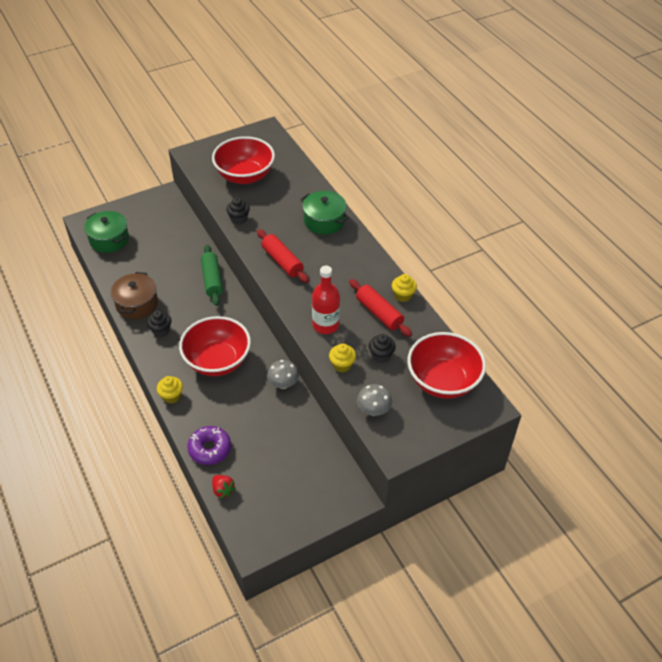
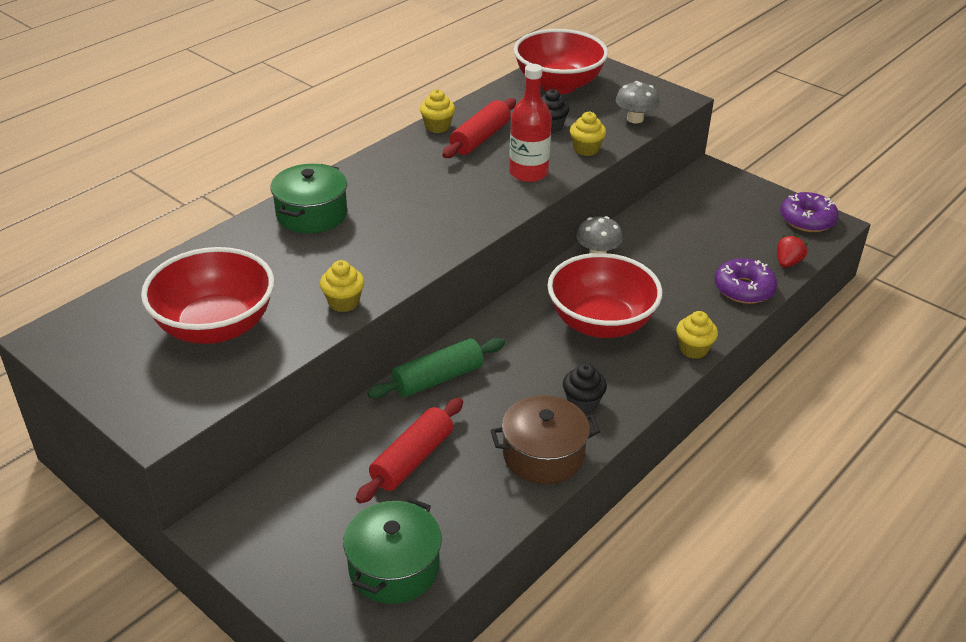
camera: 110 degrees left, 10 degrees down
(239, 219) = (343, 302): black cupcake -> yellow cupcake
(265, 532) = (807, 220): none -> purple donut
(282, 261) = (425, 234): red rolling pin -> red rolling pin (412, 459)

